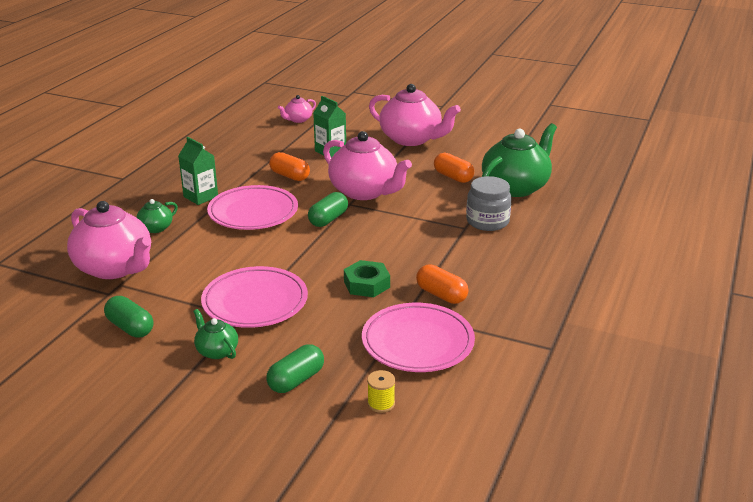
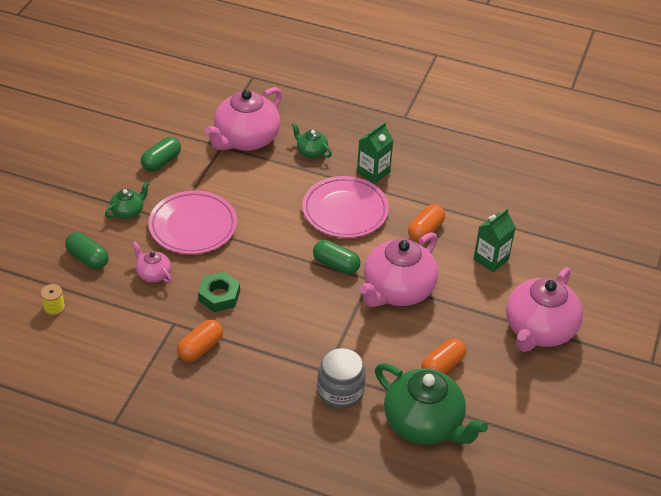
camera: 85 degrees right, 15 degrees up
(298, 120) = (571, 227): pink teapot -> pink teapot (153, 274)
(417, 342) = (129, 330): pink plate -> none

